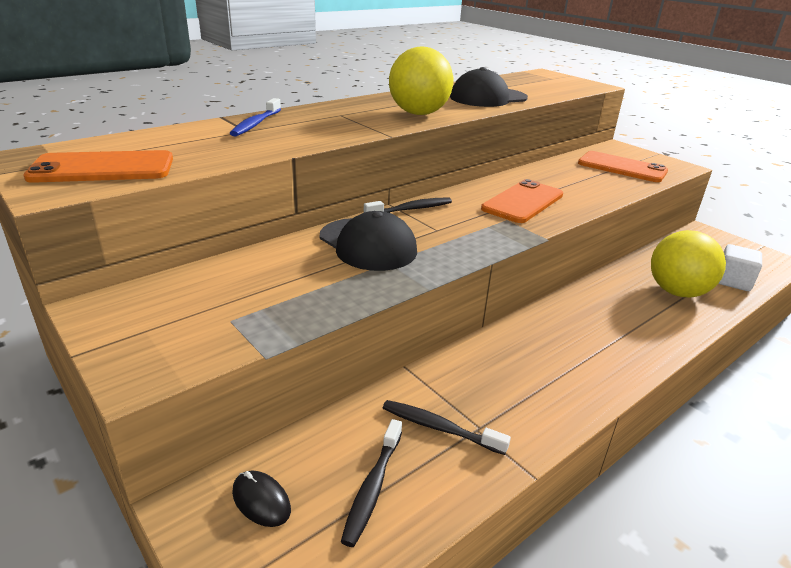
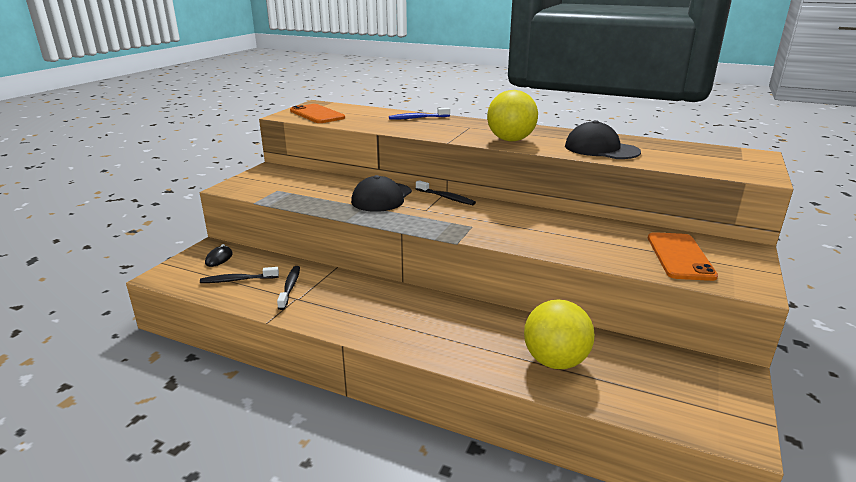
camera: 65 degrees right, 5 degrees down
(523, 202) = (514, 227): orange phone -> none
(732, 281) = (626, 397): white cube -> none

